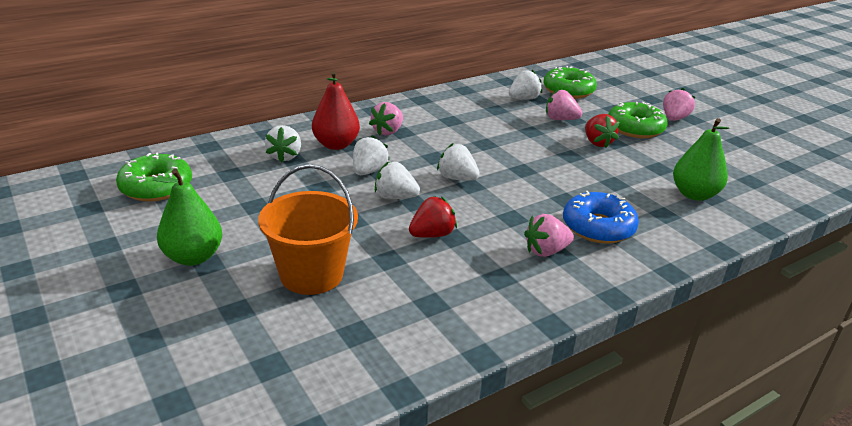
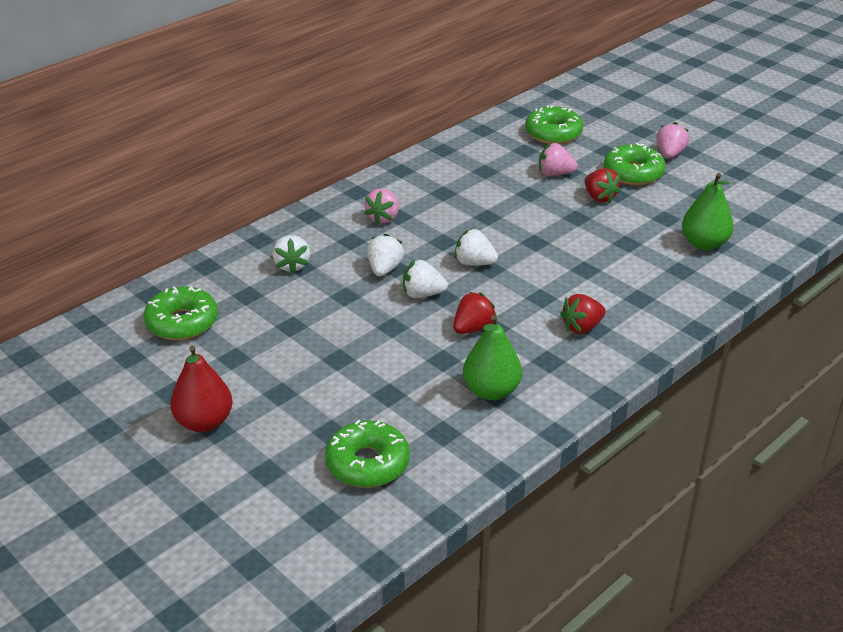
camera: 10 degrees left, 5 degrees up
(193, 257) = (262, 389): green pear -> green pear (491, 391)
(257, 352) = (367, 463): none -> green donut
(311, 274) = (380, 387): orange bucket -> none
(336, 145) = (337, 243): red pear -> red pear (204, 422)
(523, 99) = (509, 152): white strawberry -> none
(546, 251) = (582, 327): pink strawberry -> red strawberry
(598, 227) = (622, 294): blue donut -> none

